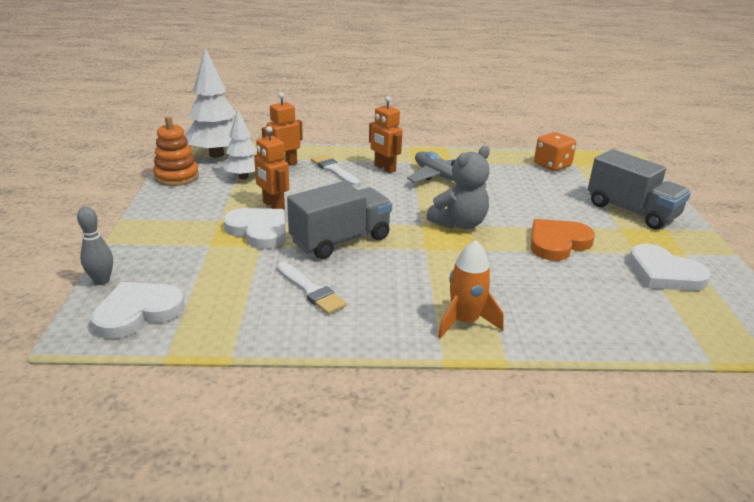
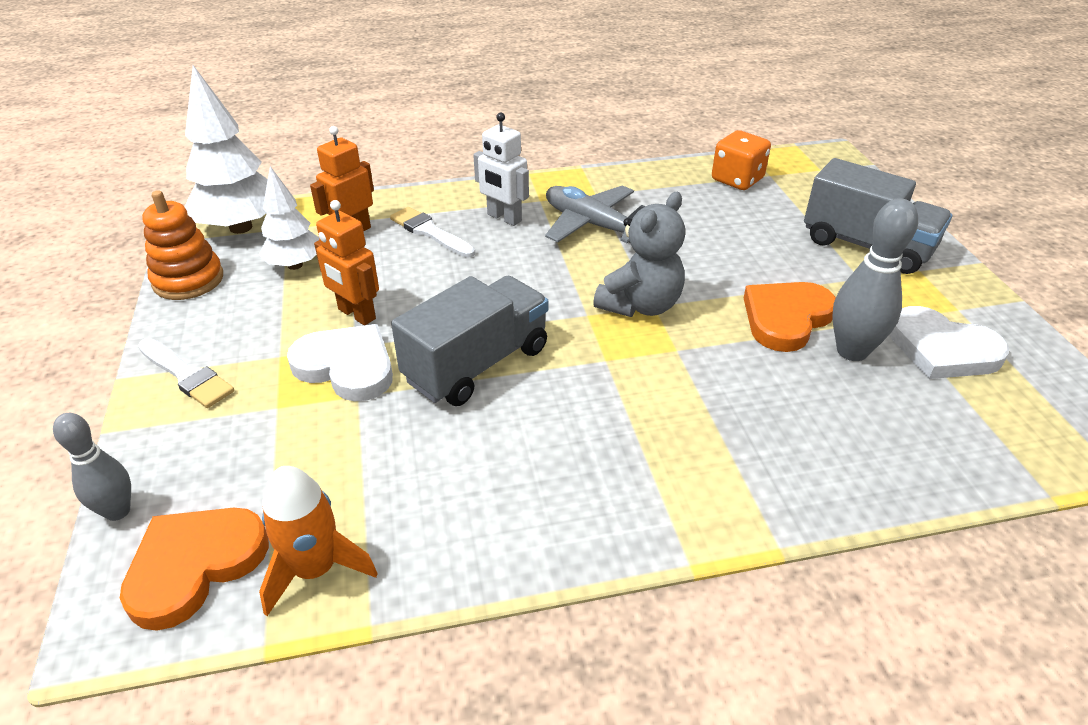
camera: 10 degrees left, 10 degrees up
(138, 312) = (195, 565): white heart -> orange heart
(311, 290) = (459, 470): white brush -> white brush (186, 375)
(384, 168) = (504, 218): orange robot -> white robot
(464, 322) = (701, 488): orange rocket -> orange rocket (315, 569)
(597, 266) = (852, 351): none -> grey bowling pin

